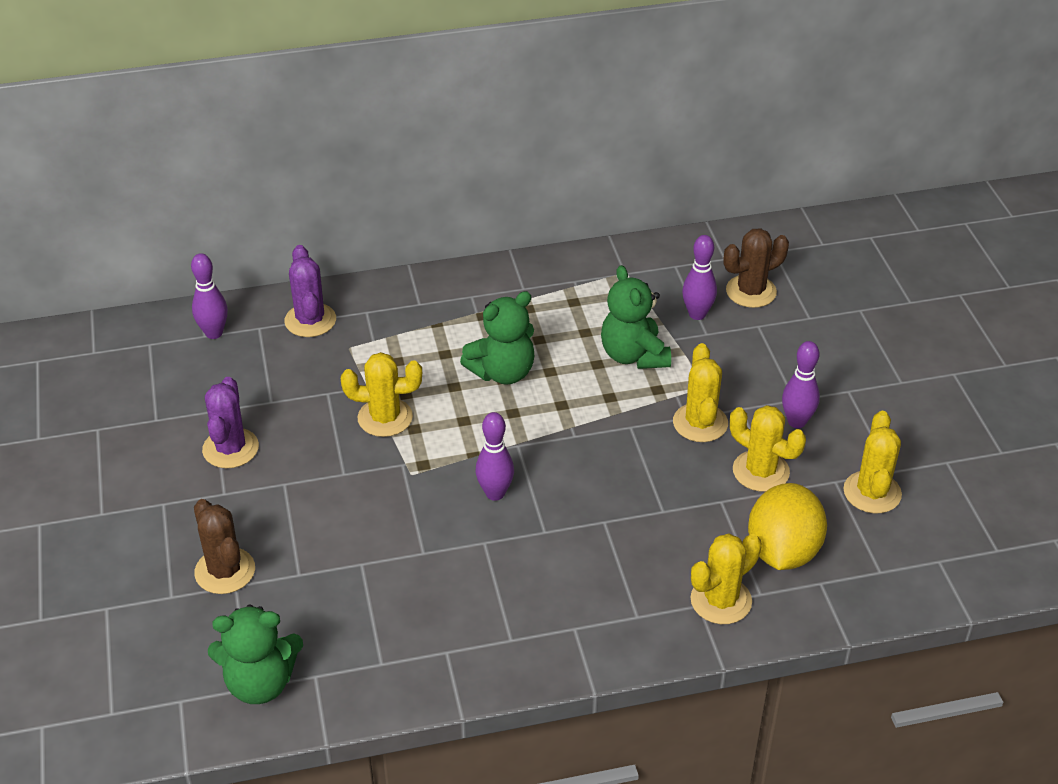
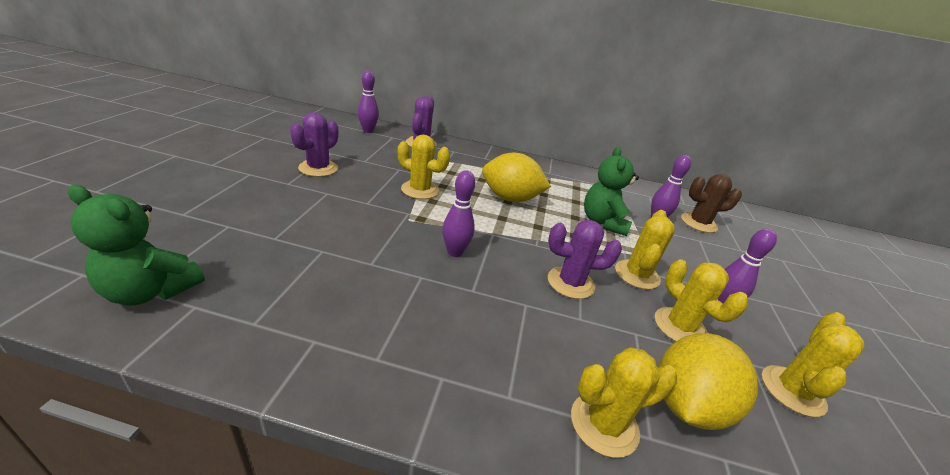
camera: 20 degrees right, 10 degrees down
(225, 571) = (233, 216): brown cactus -> none
(502, 372) = (510, 198): green teddy bear -> yellow lemon
(635, 471) = (570, 283): none -> purple cactus

